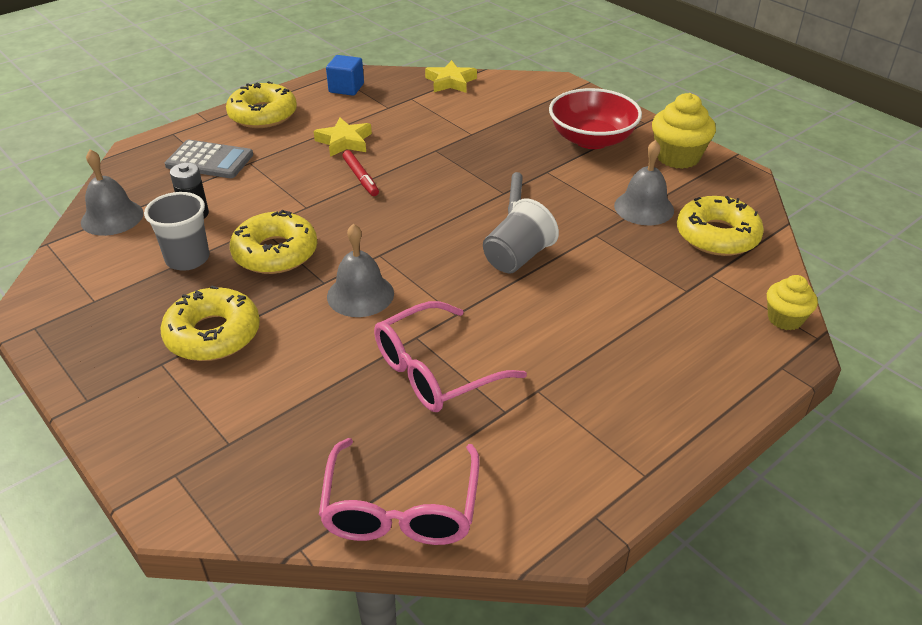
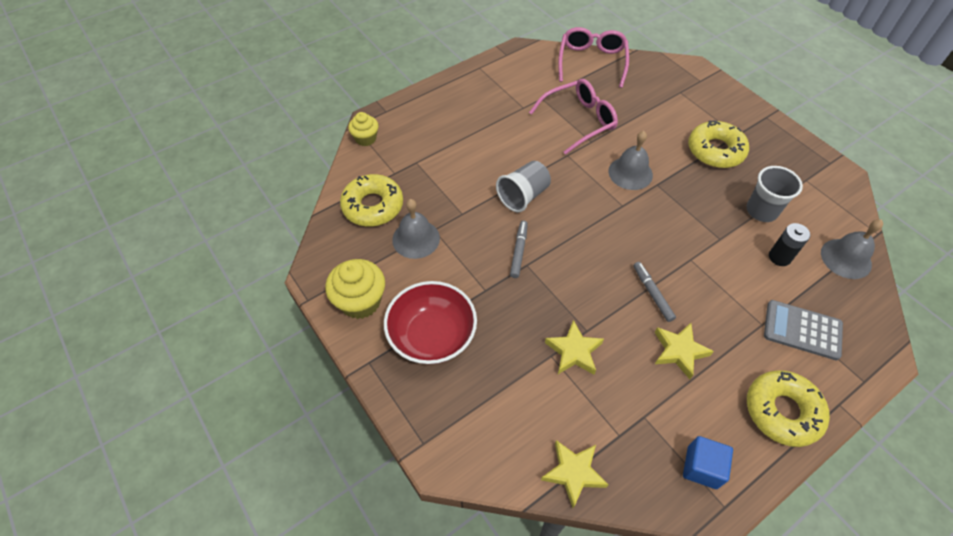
camera: 175 degrees left, 15 degrees up
(275, 253) = (699, 212): yellow donut -> none
(360, 178) = (652, 293): red marker -> grey marker
(449, 137) = (574, 351): none -> yellow star

